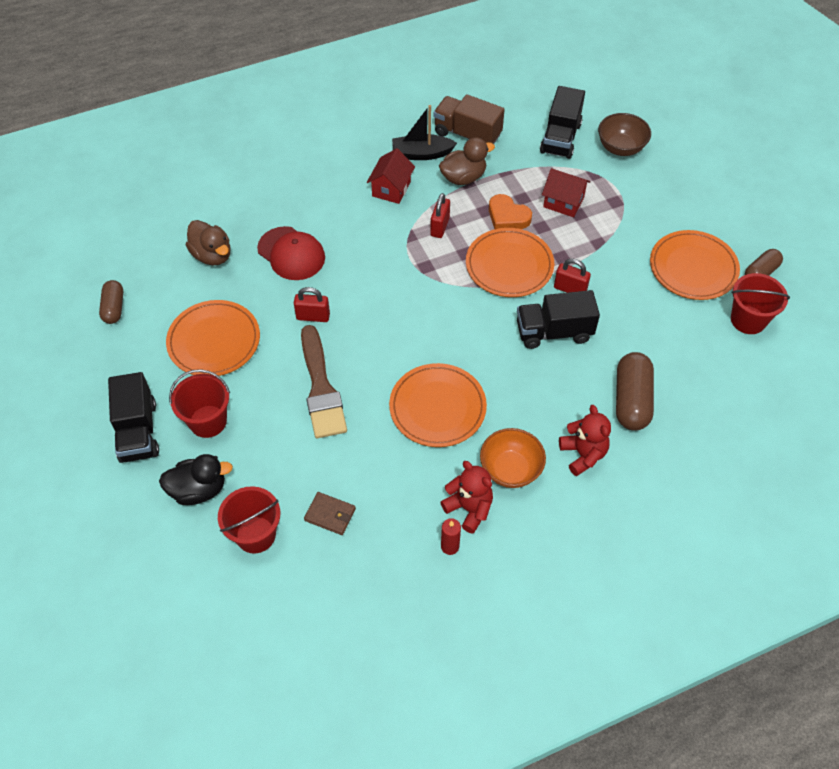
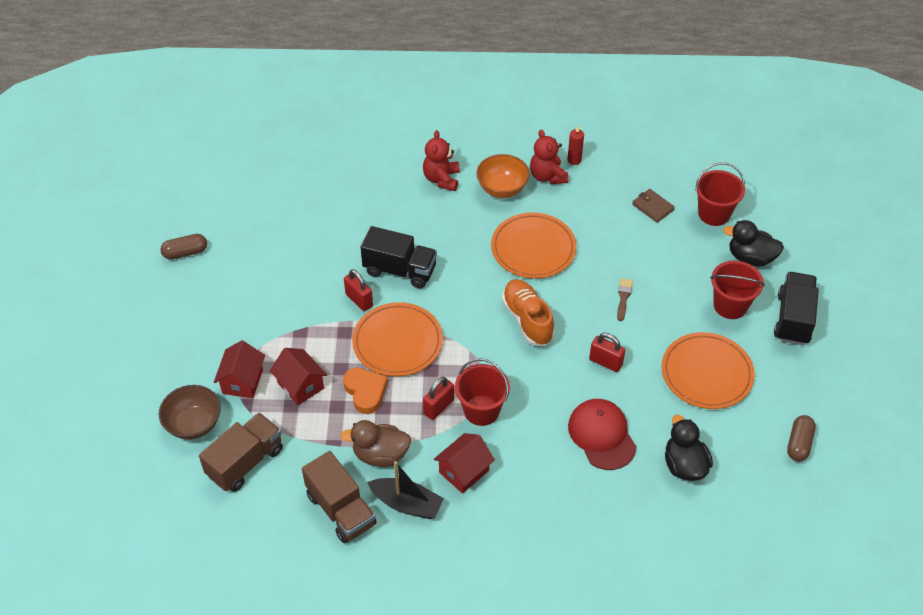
camera: 155 degrees left, 5 degrees down
(212, 255) = (684, 465): brown duck -> black duck
(321, 388) = (623, 297): brown brush -> brown brush, size x0.43
(404, 329) = (527, 320): none -> orange shoe
(560, 138) = (245, 462): black truck -> brown truck
(611, 189) = (242, 381): none -> red house
(631, 400) = (377, 200): brown capsule -> none
(693, 268) = (238, 278): orange plate -> none
(748, 320) = (234, 221): red bucket -> red bucket (481, 410)

